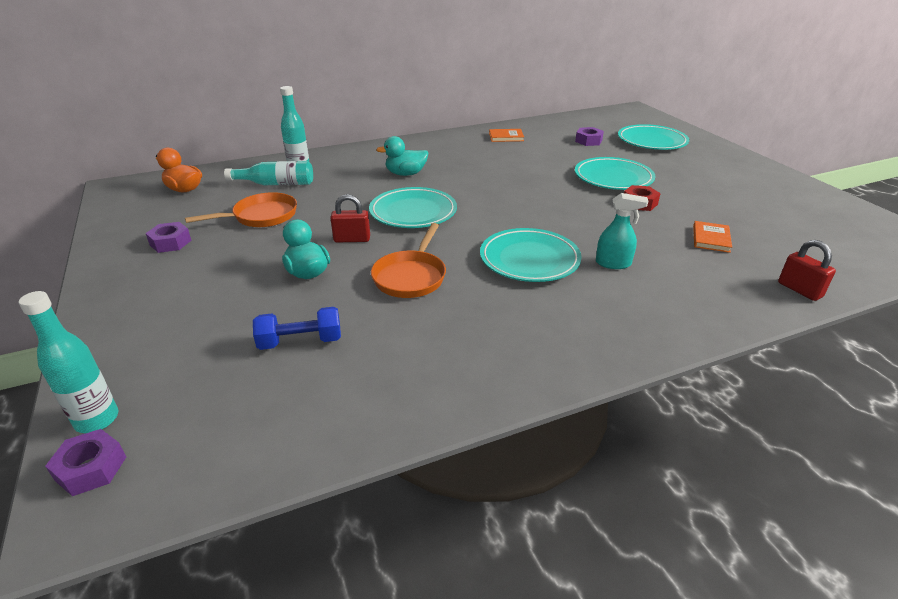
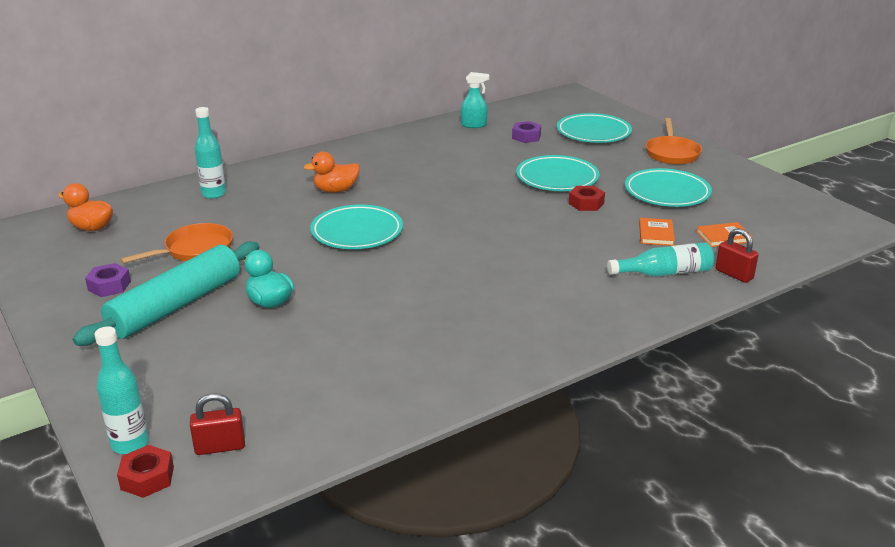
camera: 10 degrees left, 5 degrees down
(91, 468) = (147, 478): purple nut -> red nut
(219, 268) = (176, 306): none -> turquoise rolling pin
(276, 184) = (195, 213): turquoise bottle -> turquoise bottle (664, 273)
(300, 342) = (289, 363): blue dumbbell -> none
(352, 239) = (302, 265): red padlock -> red padlock (220, 447)
(406, 174) = (335, 190): turquoise duck -> orange duck
(411, 276) = (374, 296): orange pan -> orange pan (672, 153)
(506, 137) = (435, 138): orange book -> orange book (723, 237)
(529, 259) = (486, 269): turquoise plate -> turquoise plate (667, 192)
(613, 263) = (566, 266): turquoise spray bottle -> turquoise spray bottle (474, 125)

